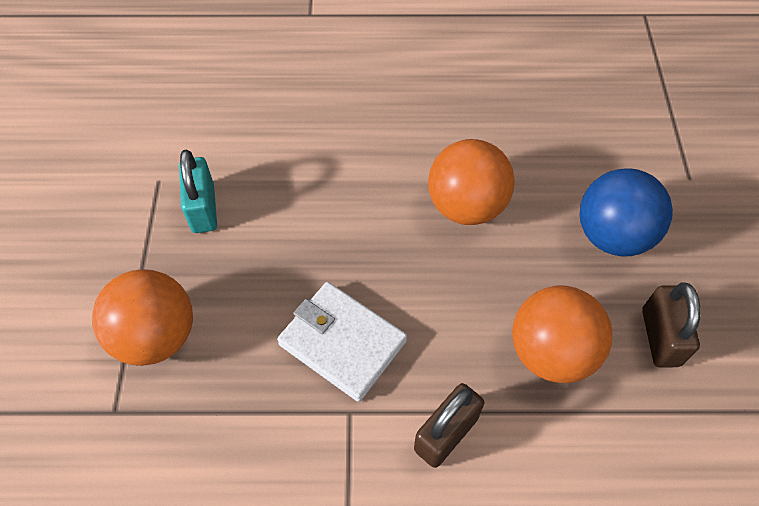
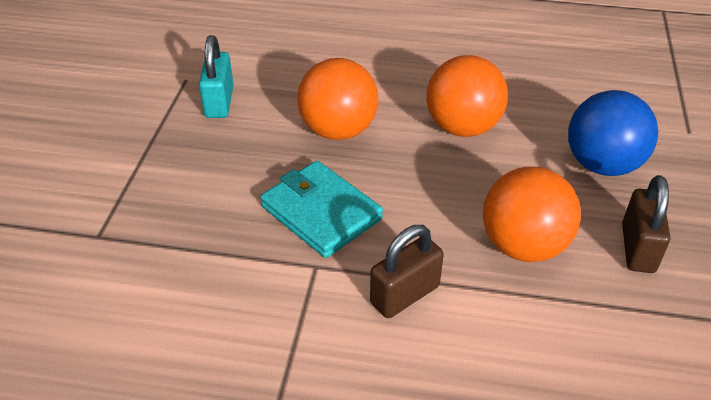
camera: 10 degrees right, 15 degrees down
(156, 336) = (151, 186): orange ball -> orange ball (338, 130)
(342, 343) = (321, 212): white wallet -> turquoise wallet

